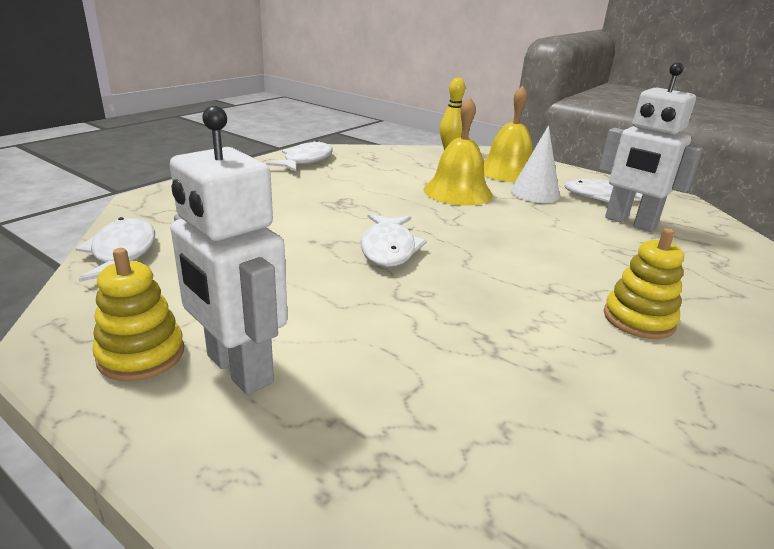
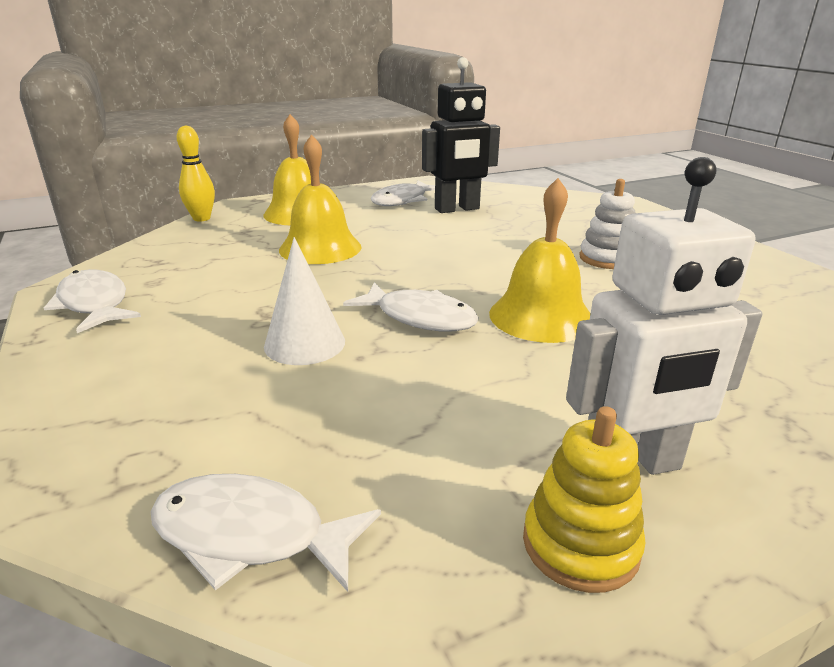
camera: 60 degrees left, 0 degrees up
(449, 298) = (541, 316): none -> yellow bell
(535, 193) = (364, 220): white cone -> white cone (304, 343)
(630, 223) = (457, 209): white robot -> black robot
(638, 319) = (607, 258): yellow stacking toy -> white stacking toy

